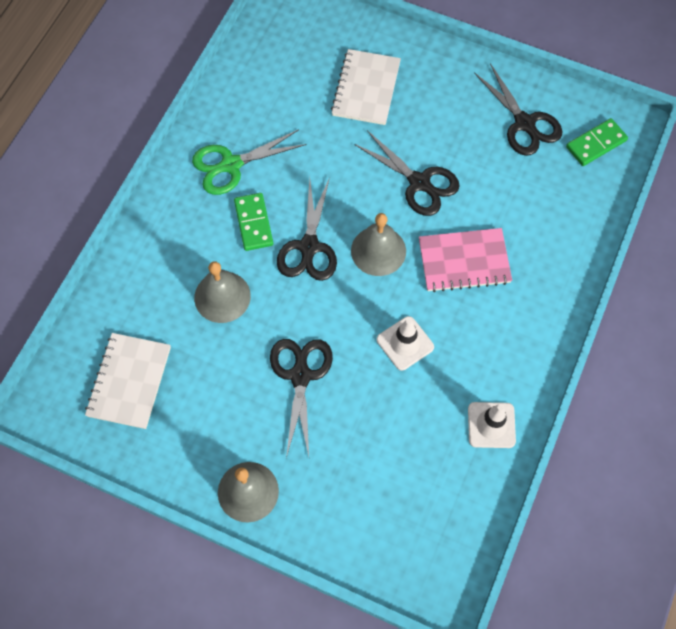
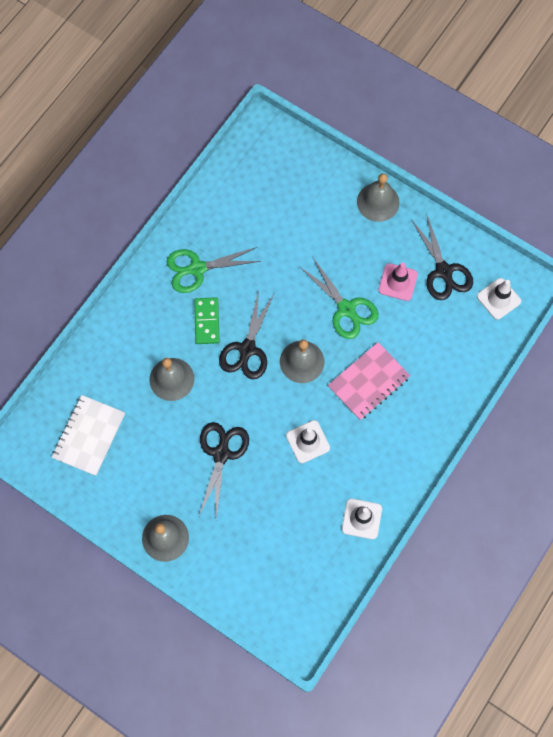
camera: 10 degrees right, 5 degrees up
(366, 89) = (319, 219): white notebook -> none
(419, 182) = (346, 309): black scissors -> green scissors
(431, 60) = (378, 202): none -> grey bell
(464, 261) = (368, 382): pink notebook -> pink notebook turned 45 degrees counterclockwise
(473, 143) = (398, 282): none -> pink traffic cone
(596, 144) = (498, 299): green domino -> white traffic cone

